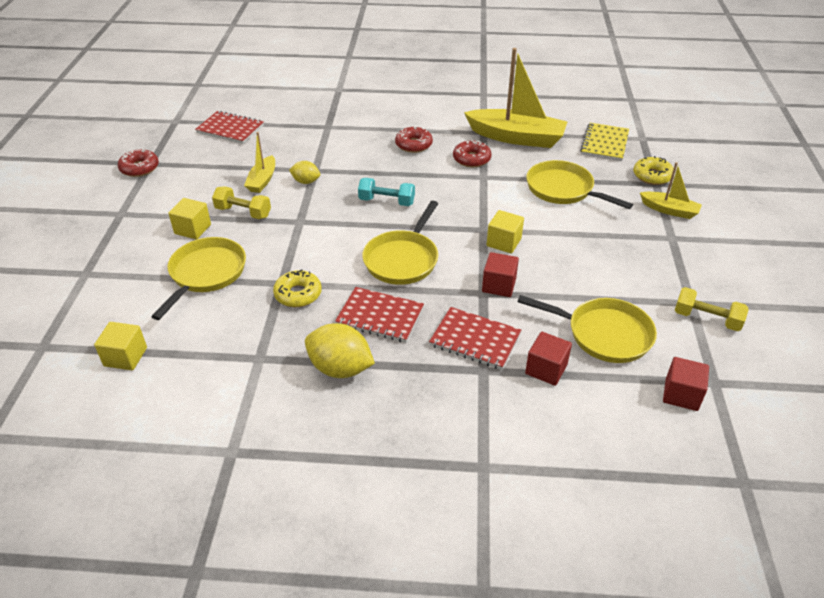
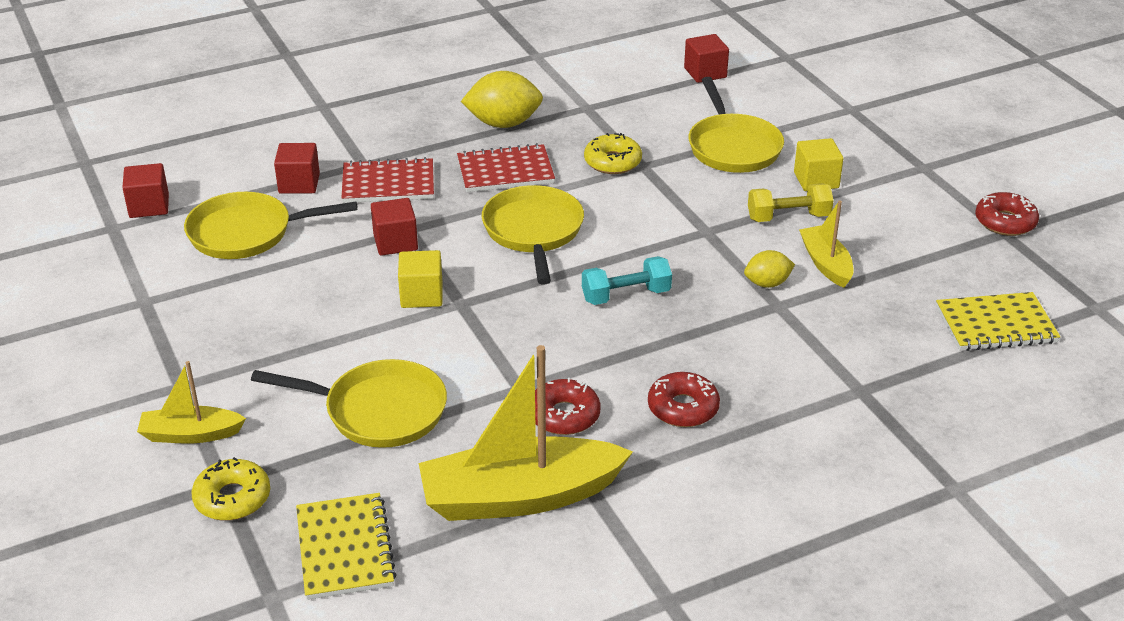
camera: 150 degrees right, 5 degrees down
(125, 357) = (705, 73): yellow cube -> red cube
(230, 129) = (995, 325): red notebook -> yellow notebook
(706, 319) = (123, 288): yellow dumbbell -> none

